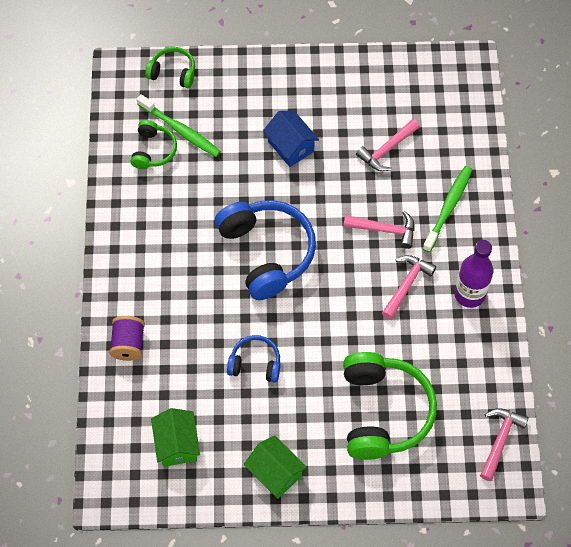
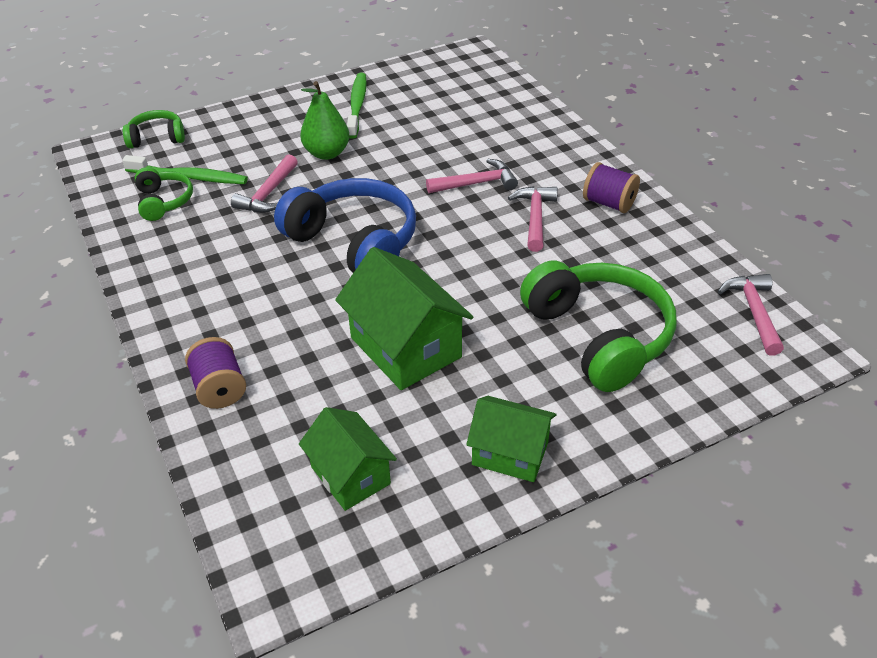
camera: 25 degrees left, 20 degrees down
(255, 363) = (406, 347): blue headphones -> green house
(291, 146) = (327, 153): blue house -> green pear
(387, 150) = (433, 127): pink hammer -> pink hammer (268, 194)
(448, 208) = (530, 148): green toothbrush -> green toothbrush (357, 105)
(469, 294) = (608, 203): purple bottle -> purple spool

